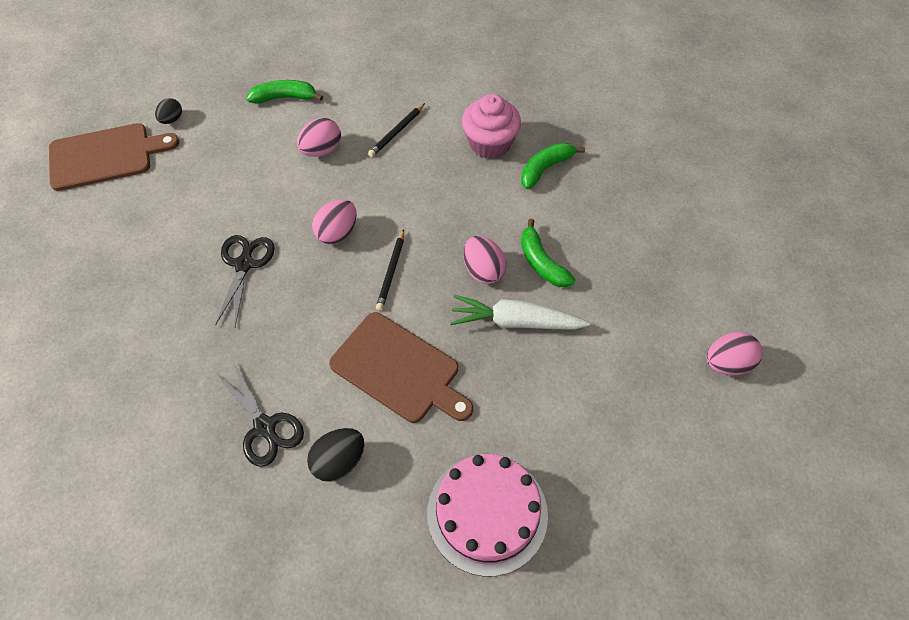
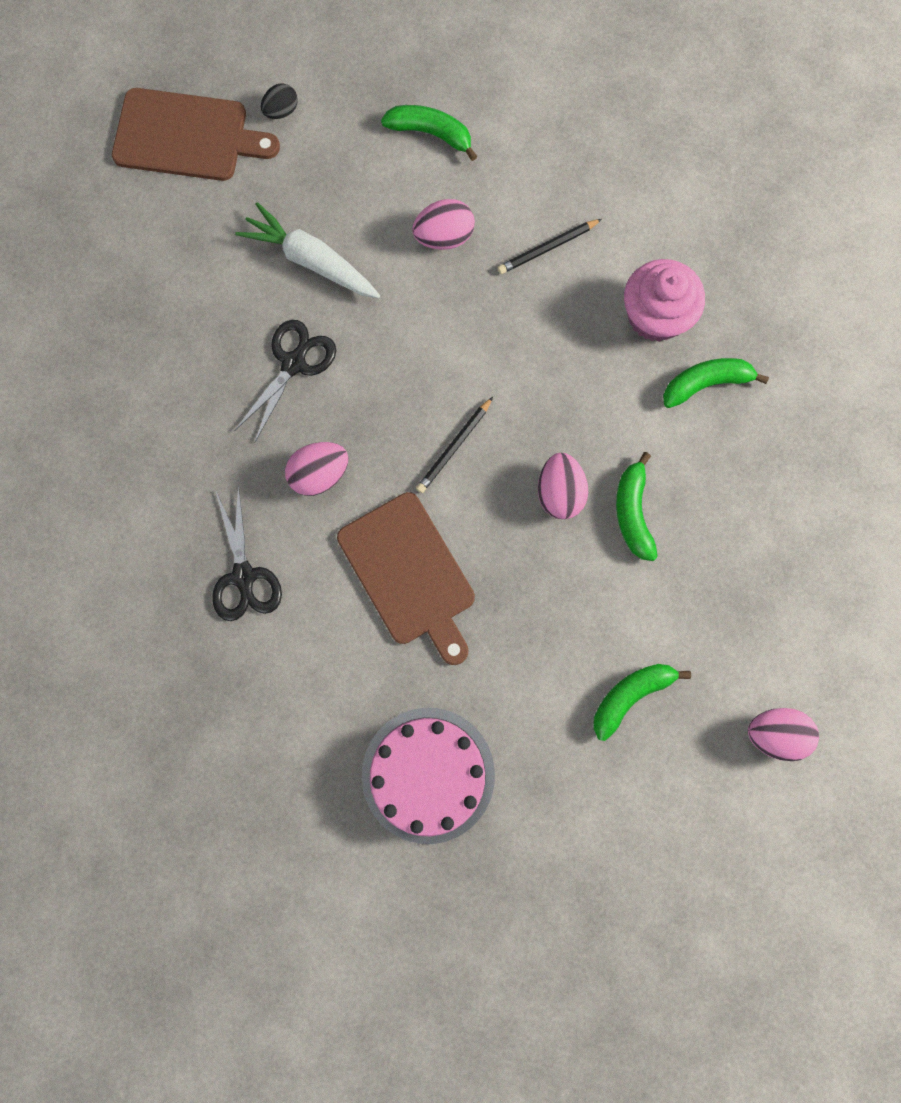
camera: 25 degrees right, 20 degrees up
(337, 233) = (414, 366): pink egg -> pink egg (319, 474)
(339, 461) = (304, 650): black egg -> none
(516, 322) = (565, 575): white carrot -> white carrot (312, 261)
(610, 383) = (630, 696): none -> green banana

